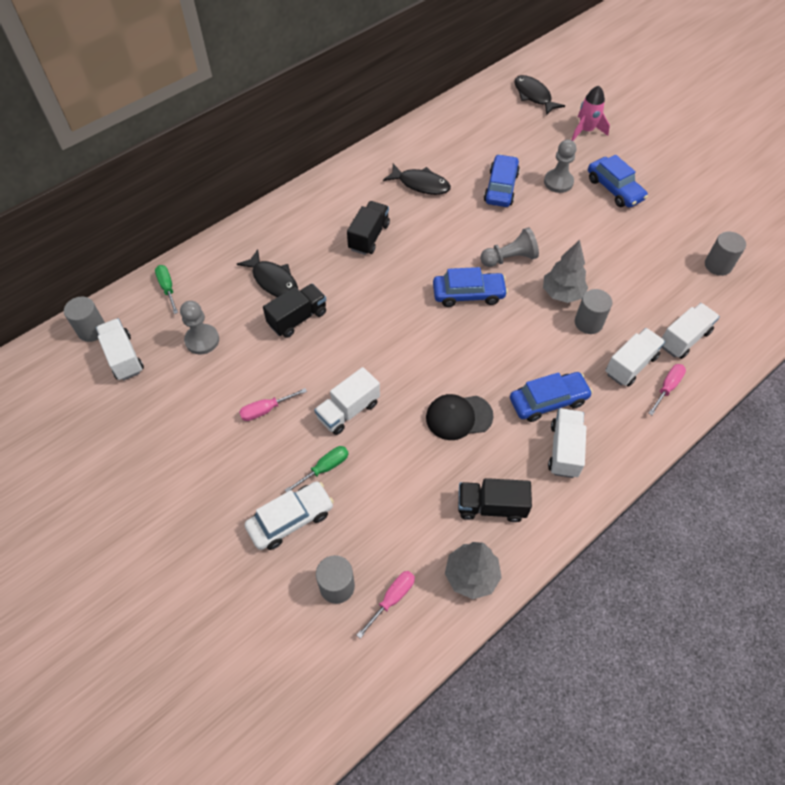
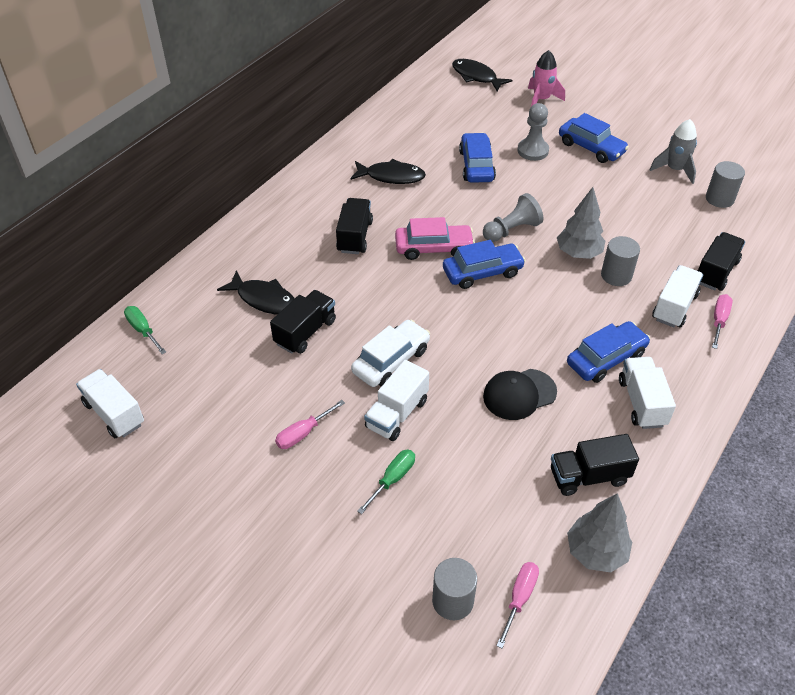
camera: 15 degrees left, 10 degrees down
(92, 330) = (65, 392): grey cylinder -> none
(202, 340) = (203, 376): grey pawn -> none
(291, 519) = (374, 542): white car -> white car (391, 361)
(433, 262) = (433, 248): none -> pink car
(684, 339) = (716, 272): white truck -> black truck
(686, 227) = (674, 170): none -> grey rocket

